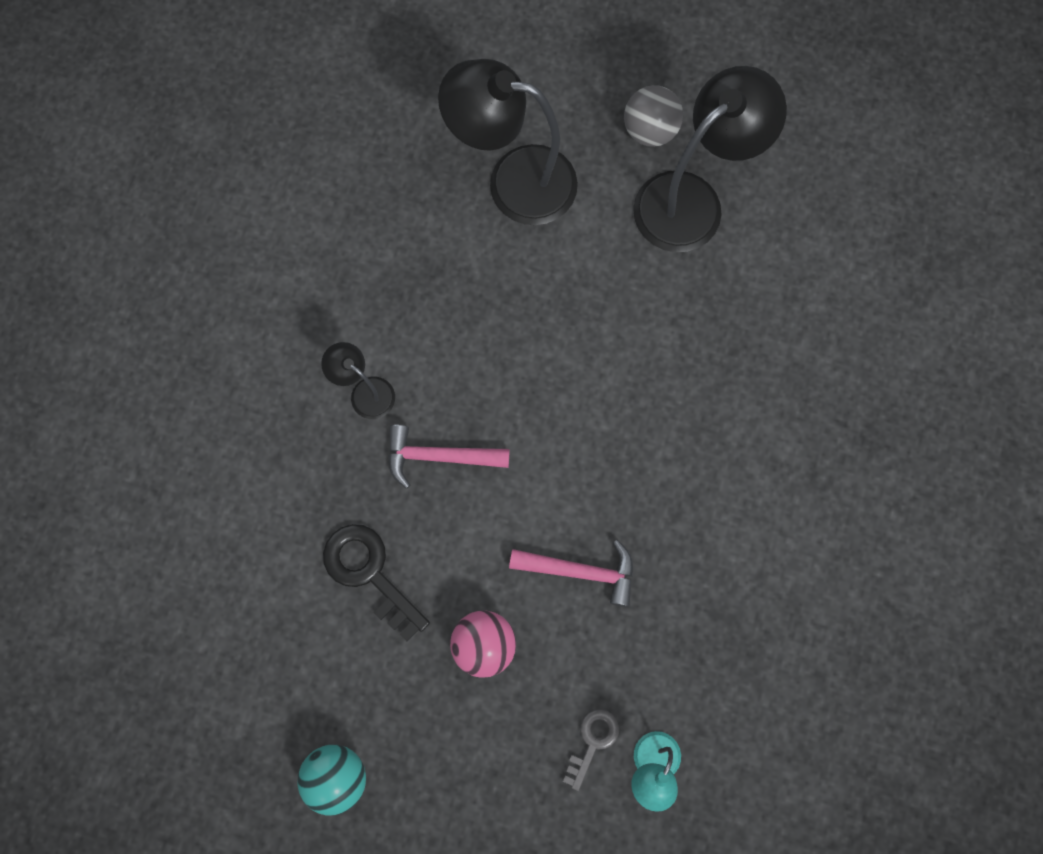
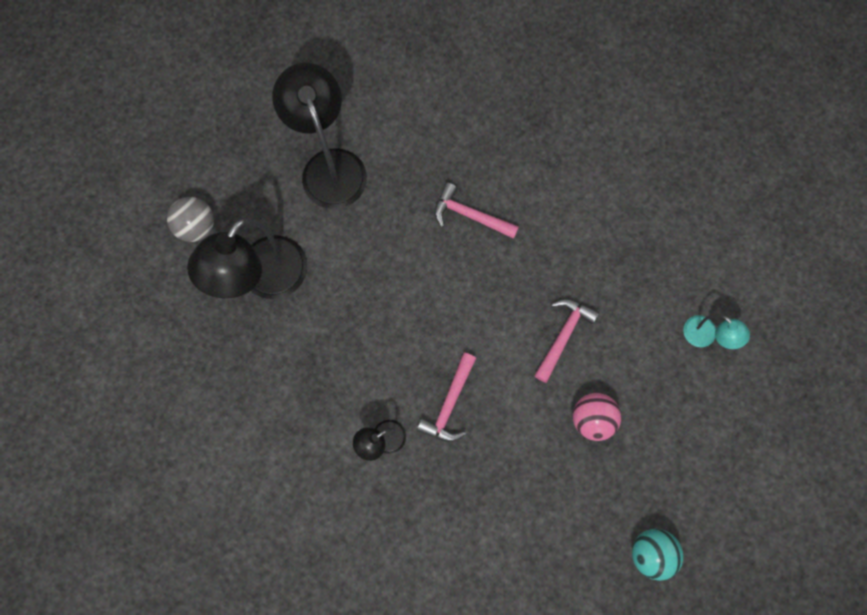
camera: 70 degrees left, 0 degrees up
(370, 573) = (516, 481): black key -> none
(592, 742) = (678, 369): grey key -> none
(650, 130) = (266, 174): grey ball -> grey ball (197, 226)
(697, 395) = (469, 215): none -> pink hammer

